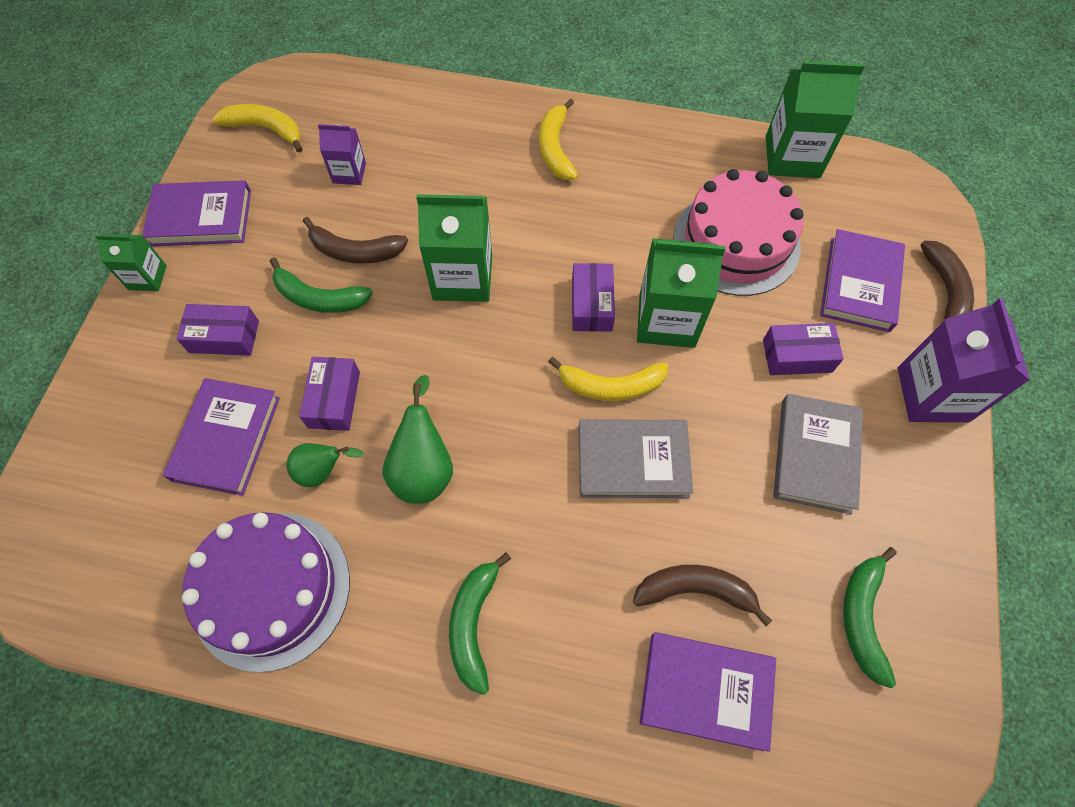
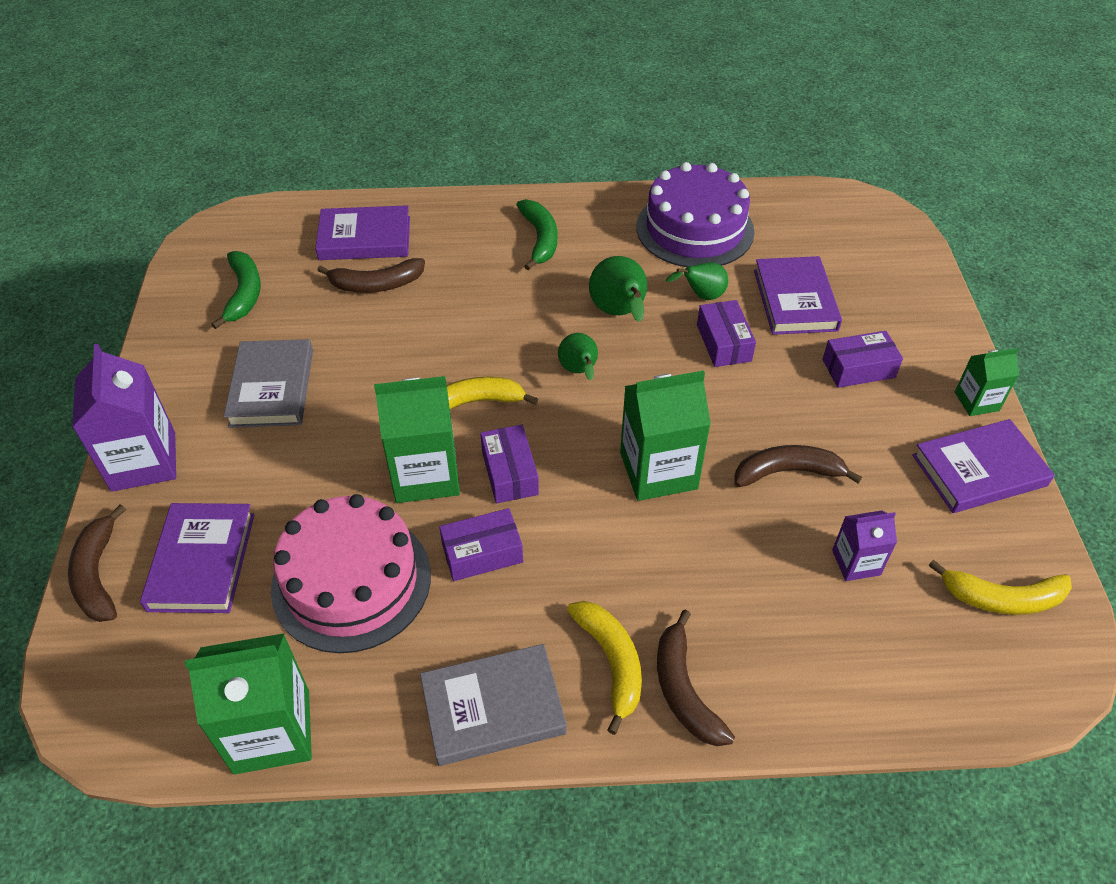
camera: 165 degrees right, 15 degrees down
(318, 298) = (794, 419): green banana -> none
(494, 399) = (579, 371): none -> green pear
(513, 123) = (684, 690): none -> brown banana
(632, 461) = (440, 352): grey book -> grey book (493, 708)
(797, 356) = (283, 468): purple box -> purple box (482, 553)

